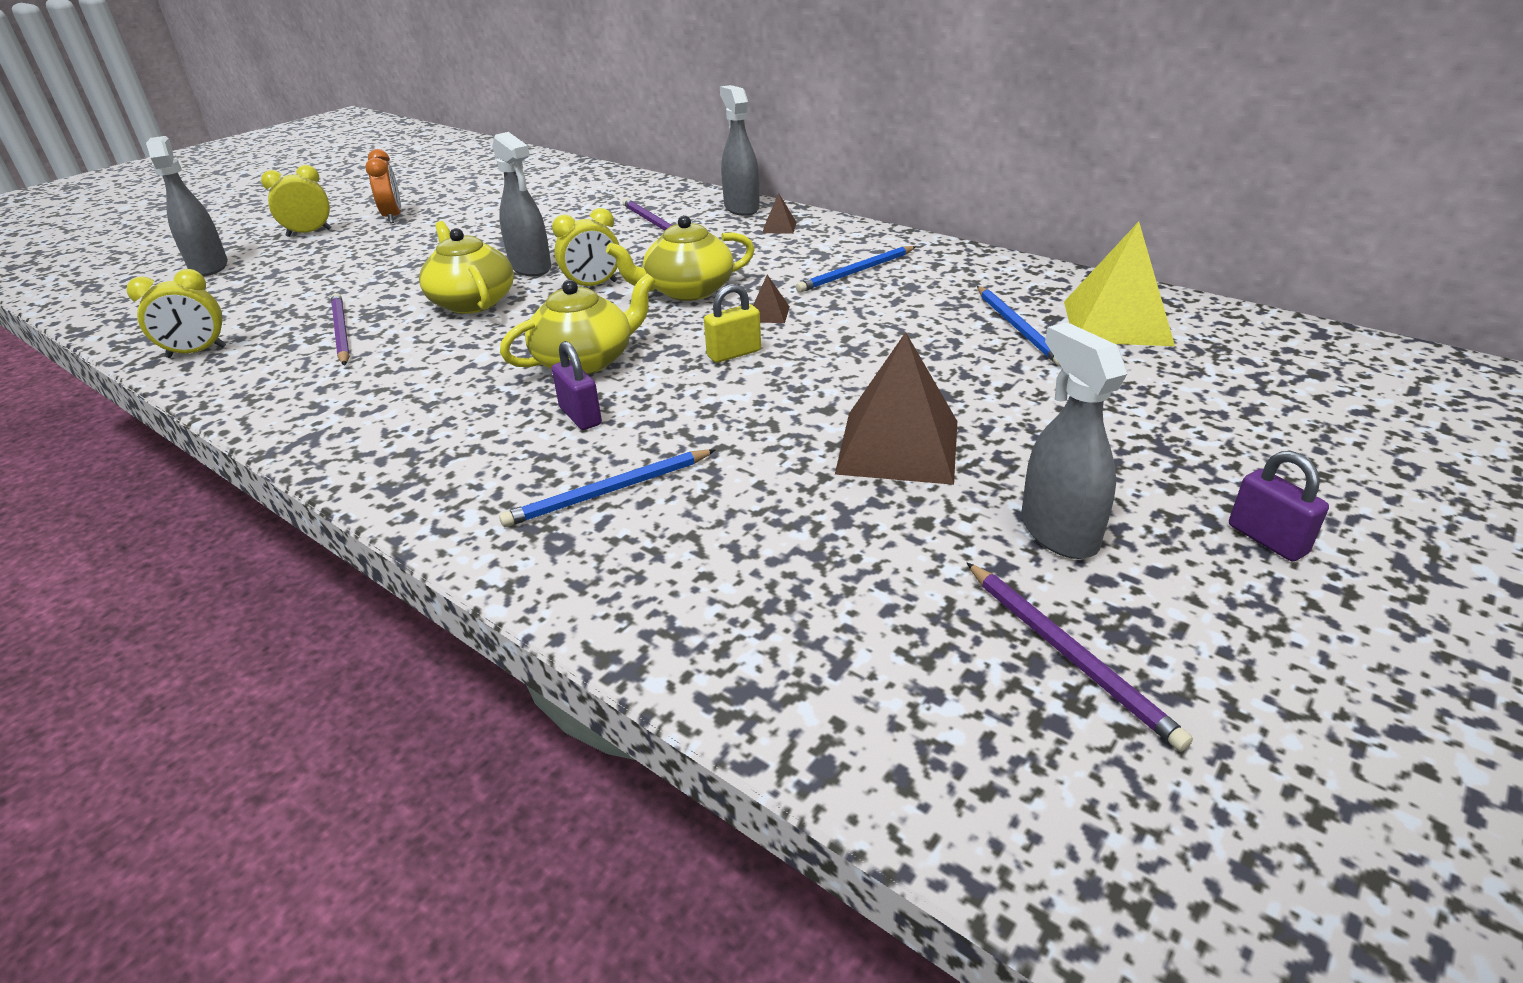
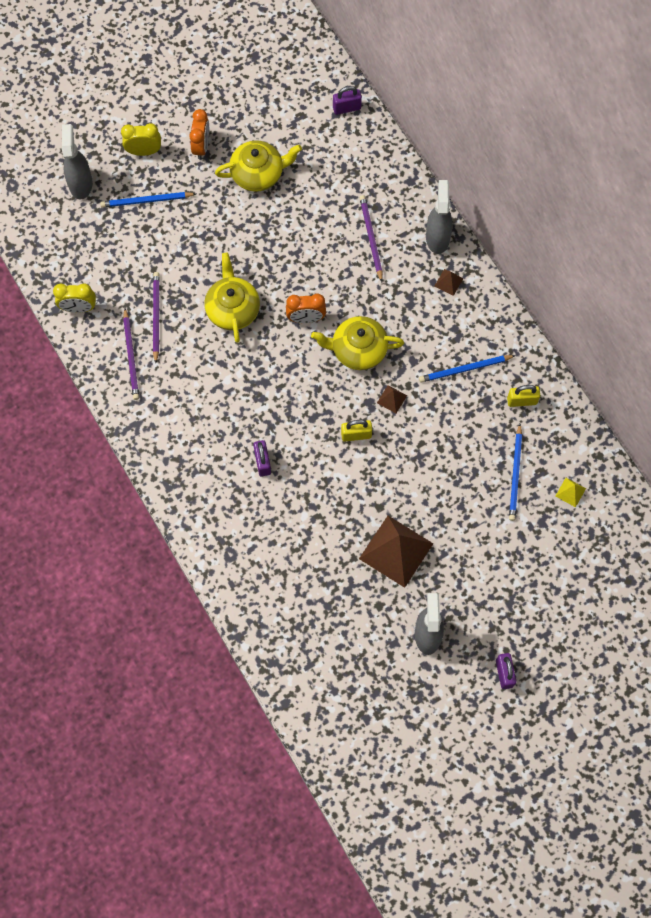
camera: 20 degrees right, 35 degrees up
(531, 267) = (276, 275): grey spray bottle -> none
(577, 171) = (347, 108): none -> purple padlock
(586, 360) = (279, 408): yellow teapot -> yellow teapot (258, 173)
(593, 286) = (306, 318): yellow clock -> orange clock
(608, 491) = (259, 529): blue pencil -> blue pencil (146, 201)
(960, 275) = (522, 401): none -> yellow padlock
(1068, 654) = (389, 694): purple pencil -> purple pencil (131, 356)
(1116, 322) = (570, 492): yellow pyramid -> yellow pyramid, size x0.43

